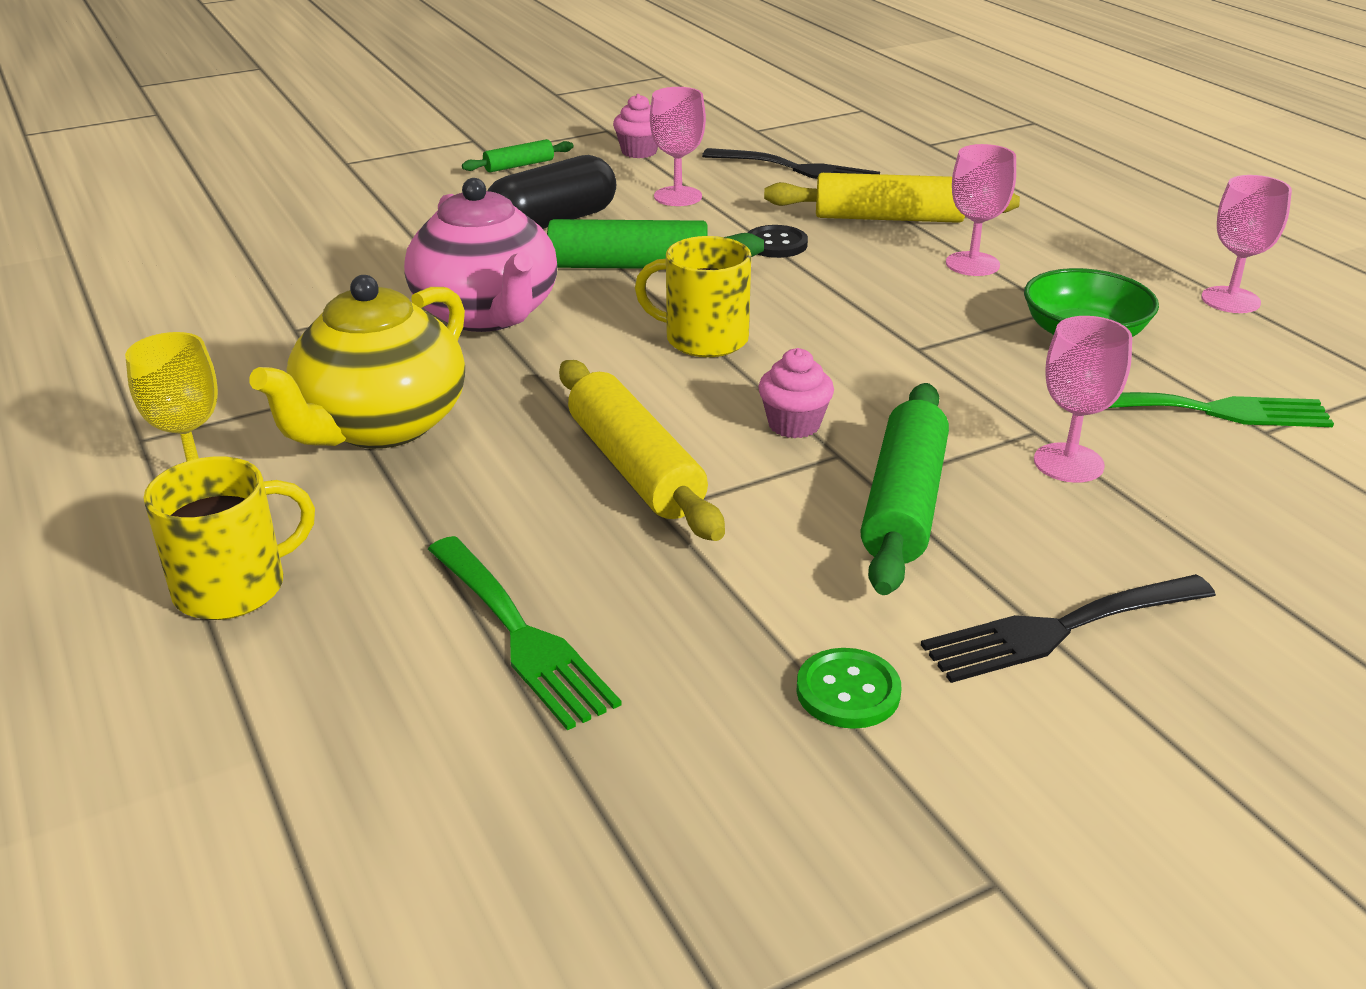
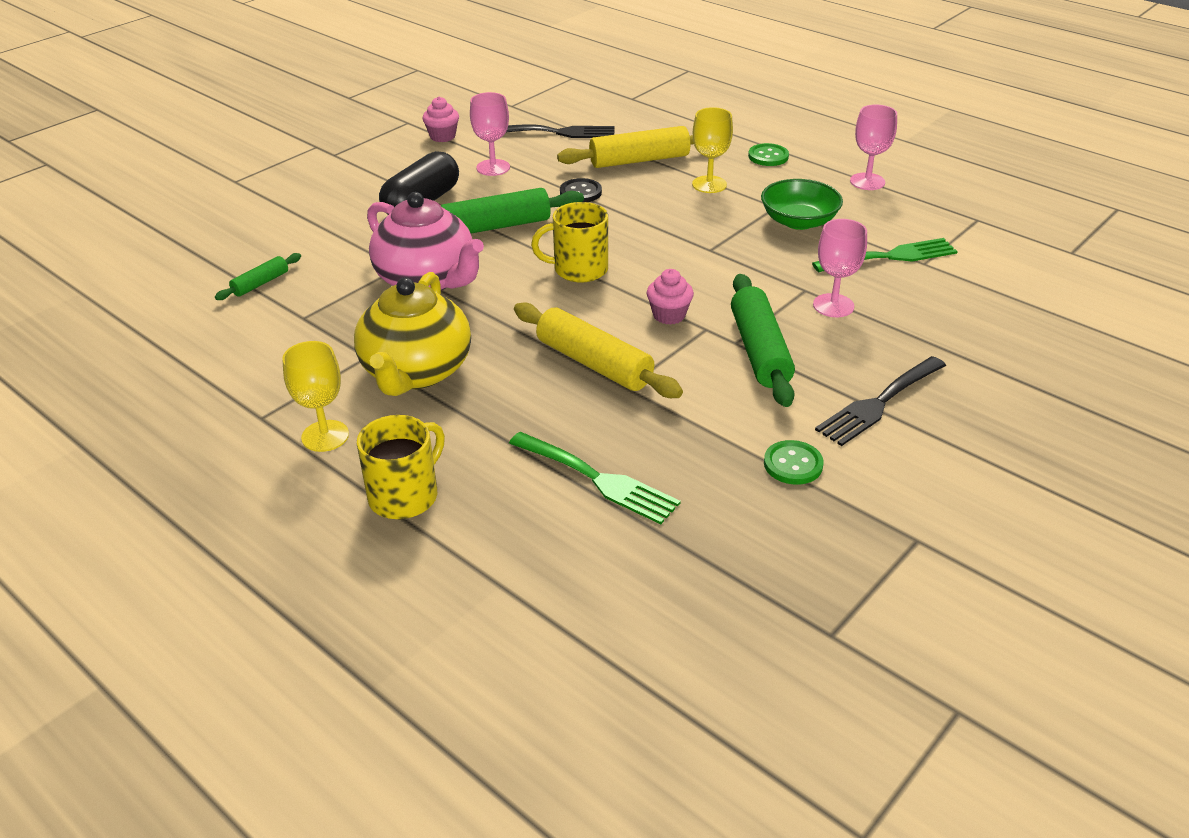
camera: 20 degrees left, 5 degrees up
(519, 166) = (365, 162): green rolling pin -> green rolling pin (261, 283)
(972, 264) = (709, 184): pink goblet -> yellow goblet
(1087, 243) = (768, 156): none -> green button

